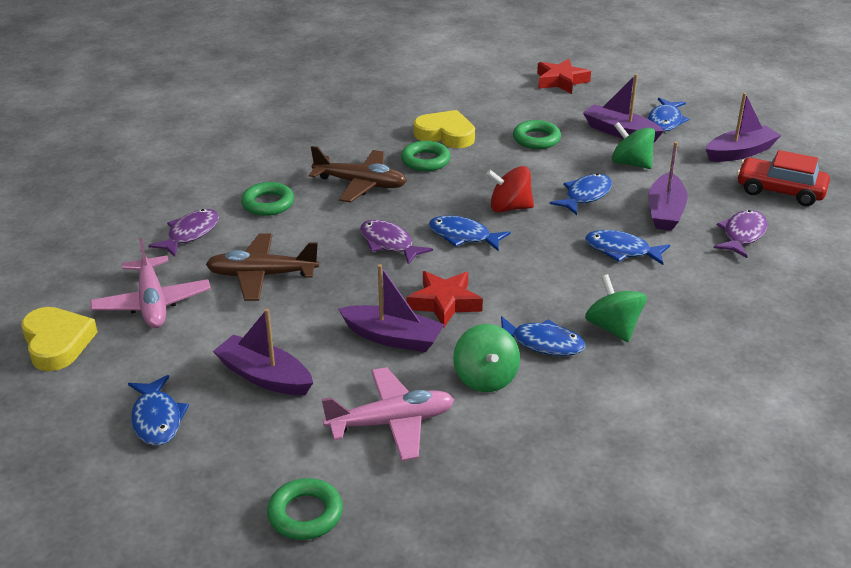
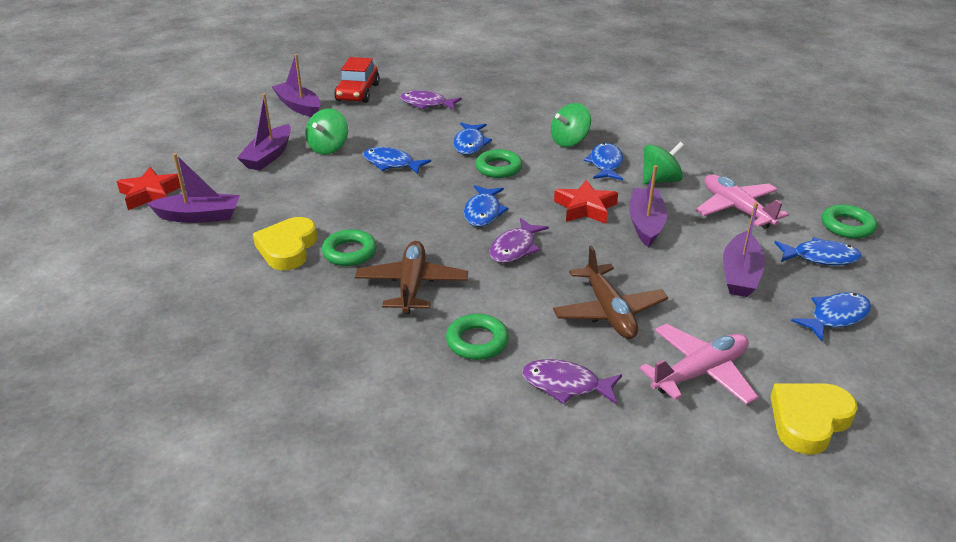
camera: 105 degrees left, 0 degrees up
(509, 208) = (425, 196): red spinning top -> none
(536, 139) = (289, 195): green ring -> green ring (498, 168)
(665, 121) = (243, 137): blue fish -> blue fish (820, 257)
(665, 211) = (405, 131): purple boat -> purple boat (199, 216)

